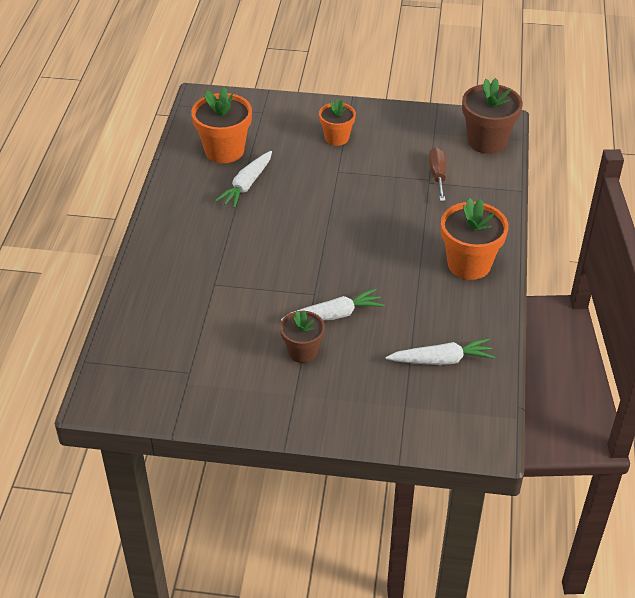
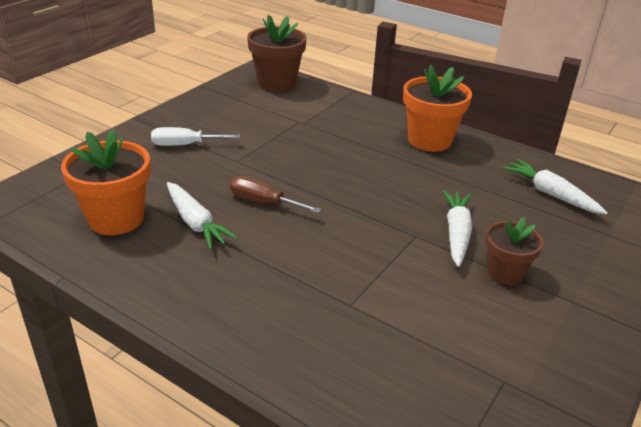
camera: 65 degrees left, 10 degrees down
(336, 138) = (185, 145): orange flower pot -> white screwdriver
(437, 175) = (297, 116): brown screwdriver -> brown screwdriver (263, 202)
(441, 360) = (551, 194): white carrot -> white carrot turned 60 degrees counterclockwise

